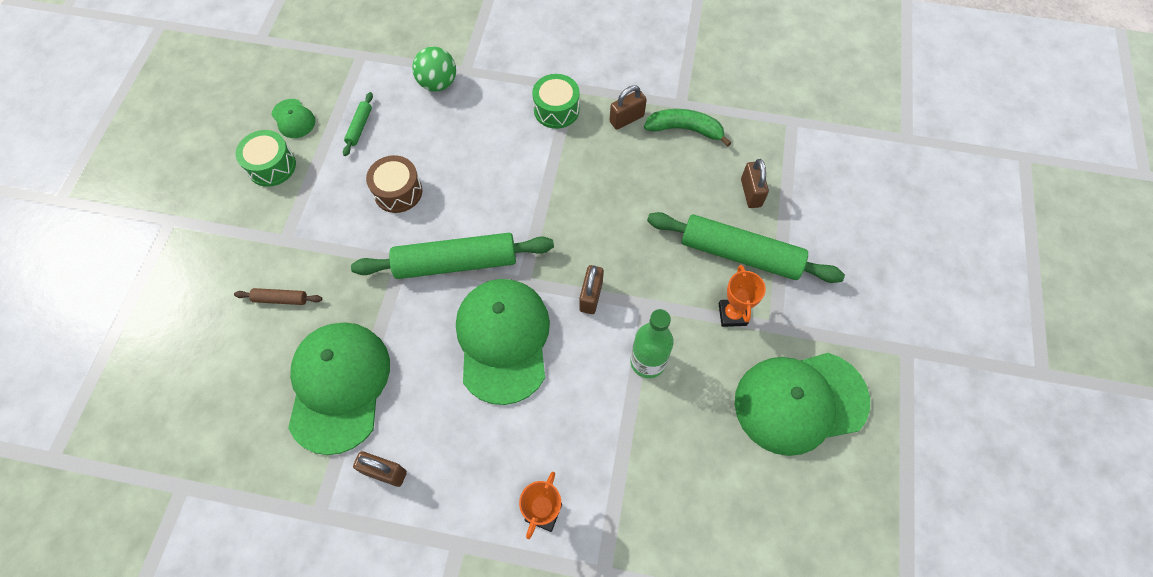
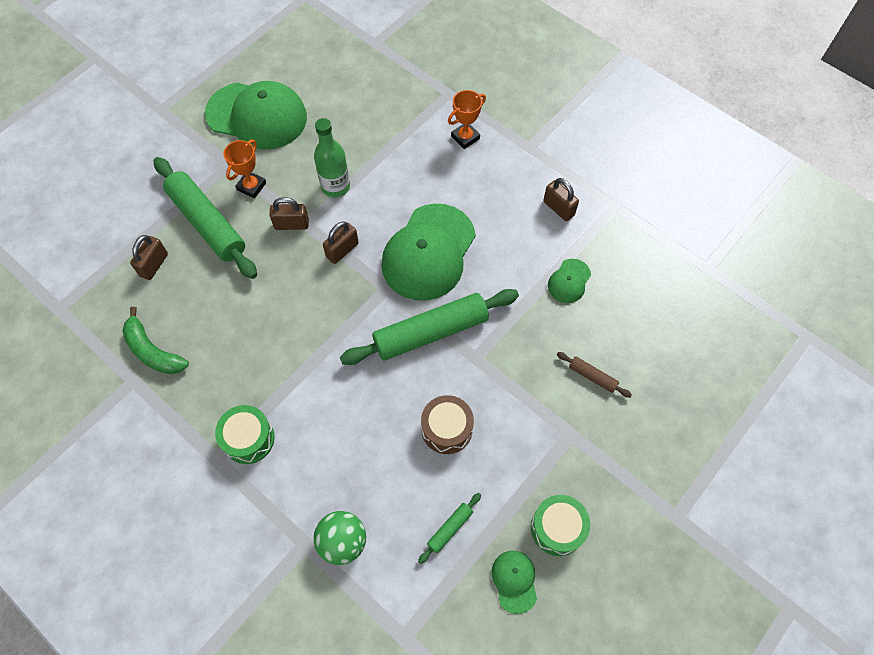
camera: 150 degrees left, 0 degrees up
(339, 386) = (569, 281): green cap -> green cap, size x0.45
(456, 262) = (431, 332): green rolling pin -> green rolling pin turned 45 degrees counterclockwise
(626, 119) = (193, 391): brown padlock -> brown padlock (291, 224)

